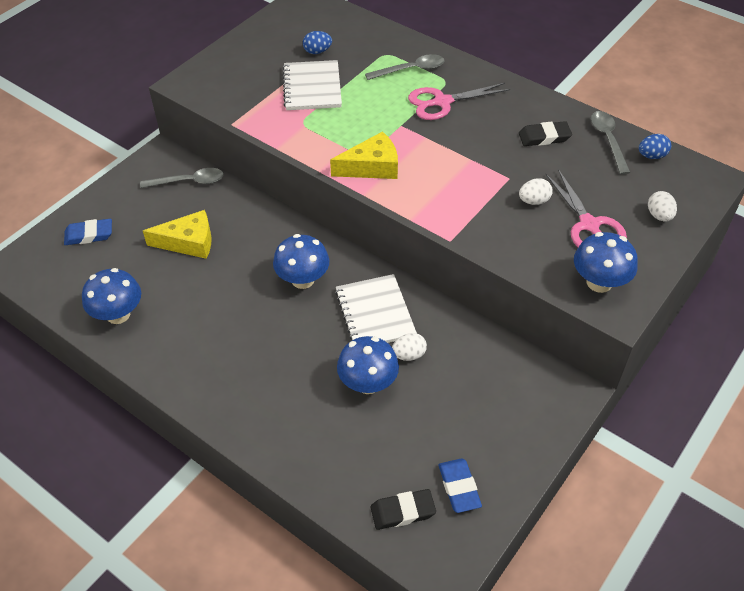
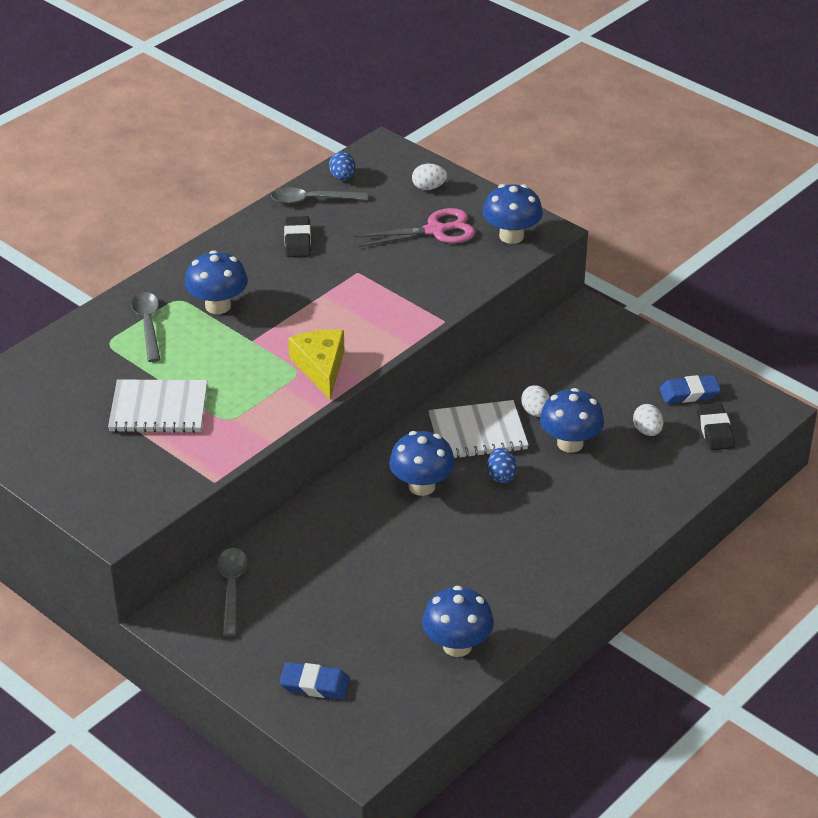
camera: 85 degrees left, 10 degrees down
(89, 235) = (315, 684): blue eraser -> blue eraser turned 75 degrees counterclockwise
(188, 242) = (345, 585): yellow cheese -> none
(317, 51) = (83, 401): blue egg -> blue egg (501, 476)
(442, 102) = (218, 306): pink scissors -> blue mushroom
(534, 201) = (396, 260): white egg -> white egg (647, 431)

